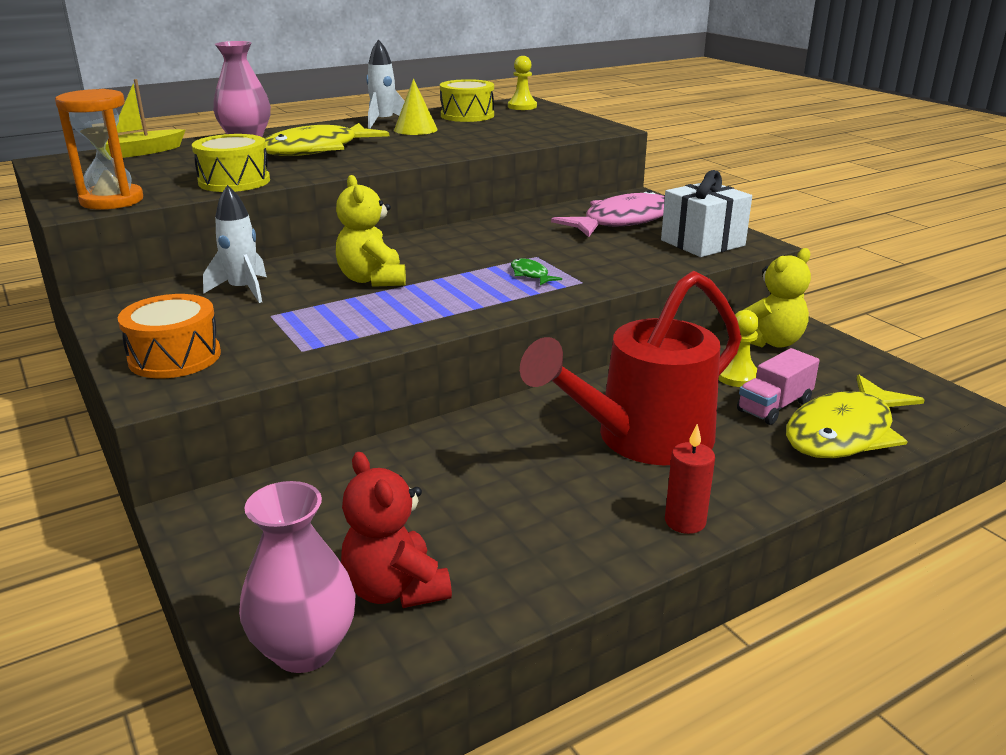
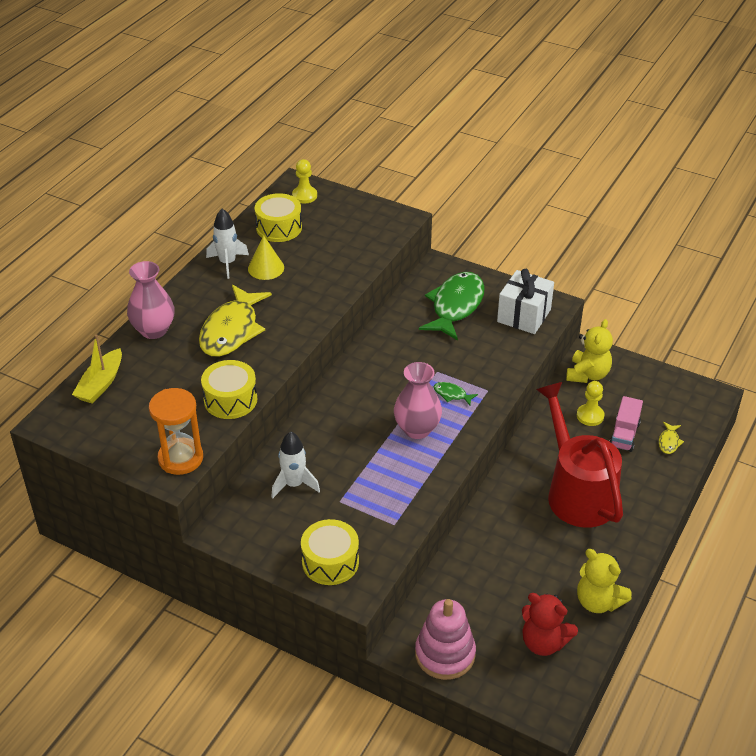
camera: 30 degrees left, 15 degrees up
(175, 357) = (330, 562): orange drum -> yellow drum
(236, 543) = (445, 654): none -> pink stacking toy
(304, 649) = (536, 691): pink vase -> pink vase (417, 429)
(372, 280) = (362, 439): yellow teddy bear -> yellow teddy bear (598, 601)
(622, 221) = (455, 306): pink fish -> green fish
(641, 439) = (577, 491): red watering can -> red watering can turned 135 degrees clockwise
(685, 521) = (636, 540): red candle -> none
(844, 433) = (669, 442): yellow fish -> yellow fish, size x0.41

